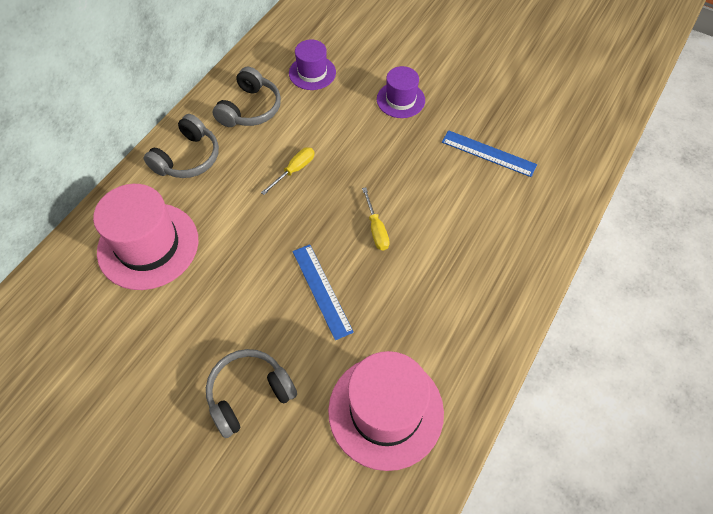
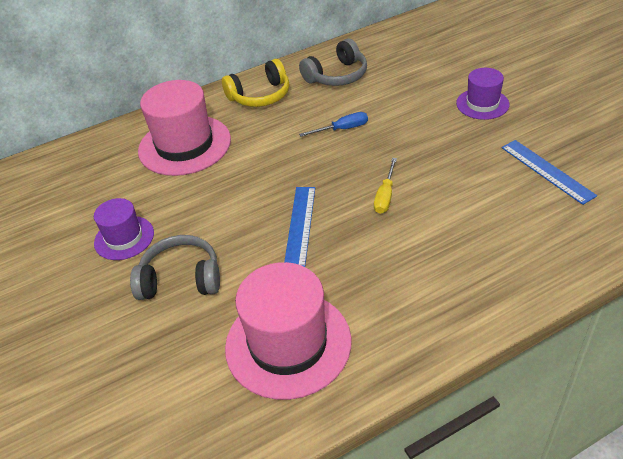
camera: 35 degrees right, 15 degrees down
(188, 158) = (260, 95): grey headphones -> yellow headphones
(294, 170) = (342, 129): yellow screwdriver -> blue screwdriver
(312, 73) = (411, 64): purple hat -> purple hat (124, 238)

